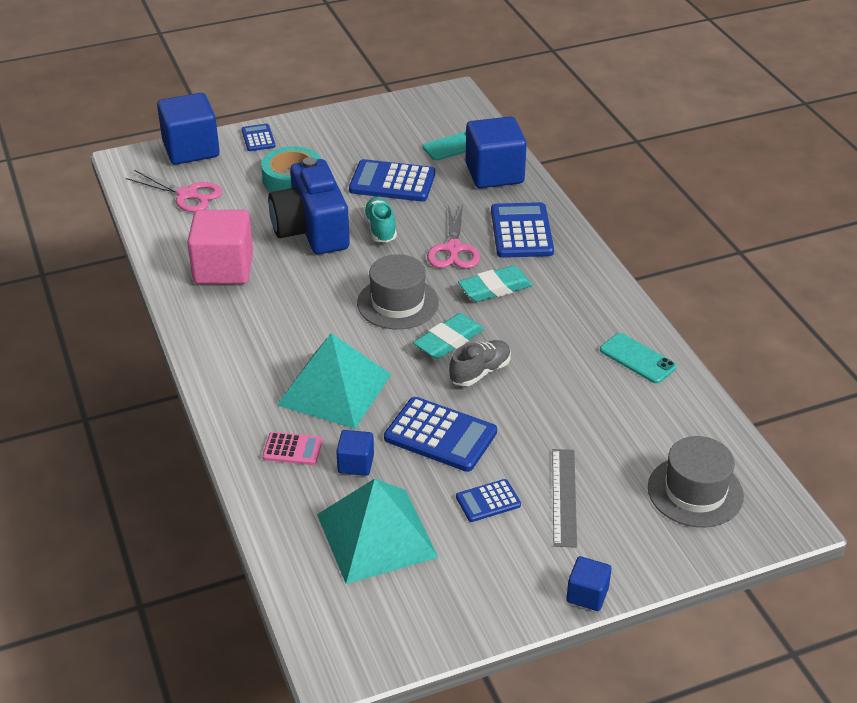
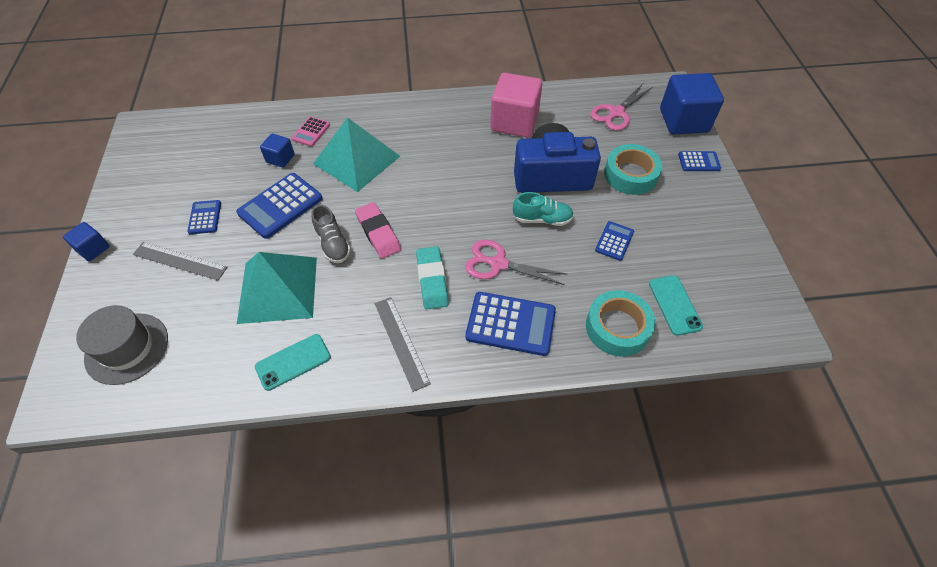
camera: 105 degrees right, 15 degrees up
(376, 535) = (215, 157): turquoise pyramid -> turquoise pyramid (278, 289)
(392, 182) = (614, 241): blue calculator -> blue calculator, size x0.55
(397, 303) = (437, 211): grey hat -> none
(448, 341) = (378, 233): turquoise eraser -> pink eraser
(494, 173) = (617, 327): blue cube -> turquoise tape
(577, 293) = (401, 342): none -> grey ruler

